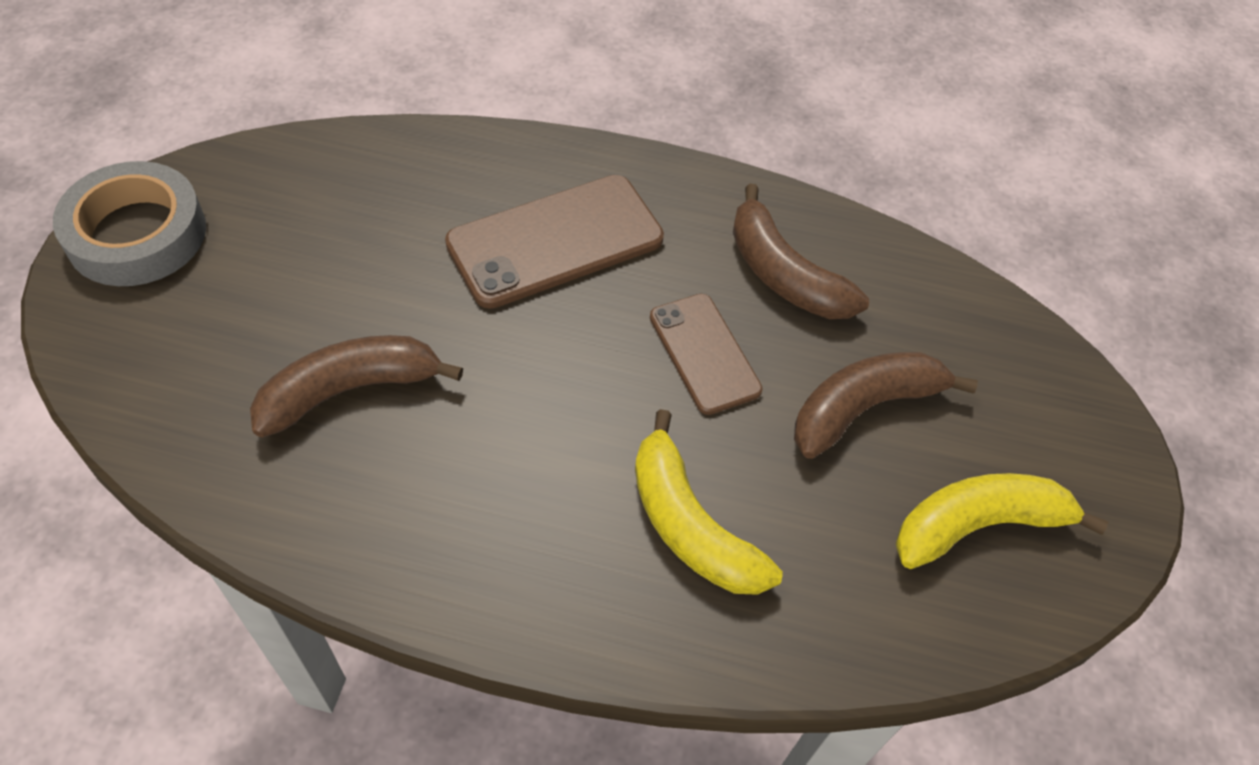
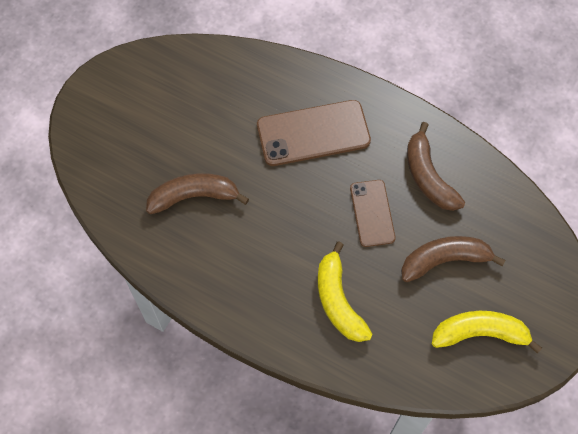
camera: 20 degrees right, 10 degrees up
(137, 234) = (107, 89): grey tape -> none

